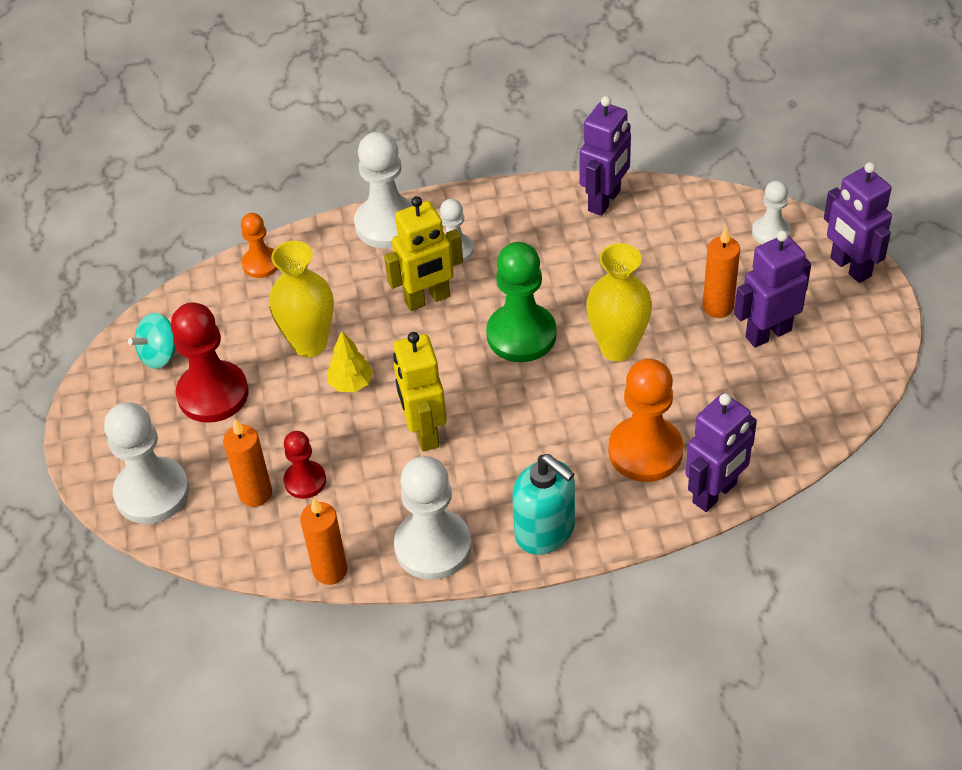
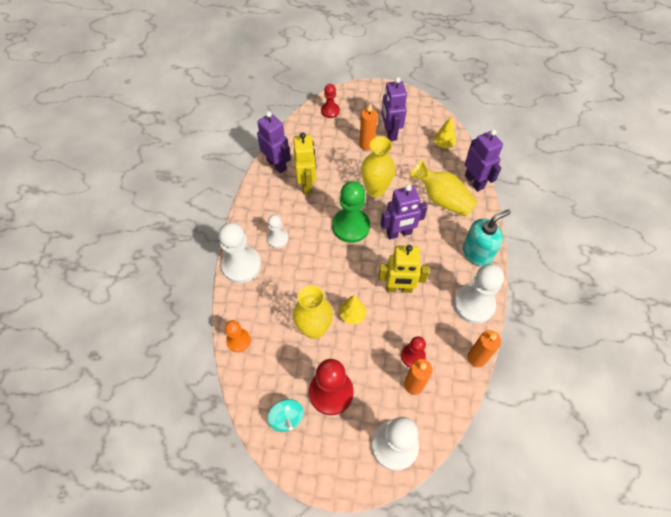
camera: 75 degrees left, 10 degrees up
(427, 299) = (307, 261): yellow robot -> yellow robot (307, 184)
(645, 451) = (442, 199): orange pawn -> yellow vase
(771, 232) = (330, 111): white pawn -> red pawn
(785, 423) = (443, 144): none -> yellow tree
(850, 267) = (364, 92): purple robot -> purple robot (399, 233)

